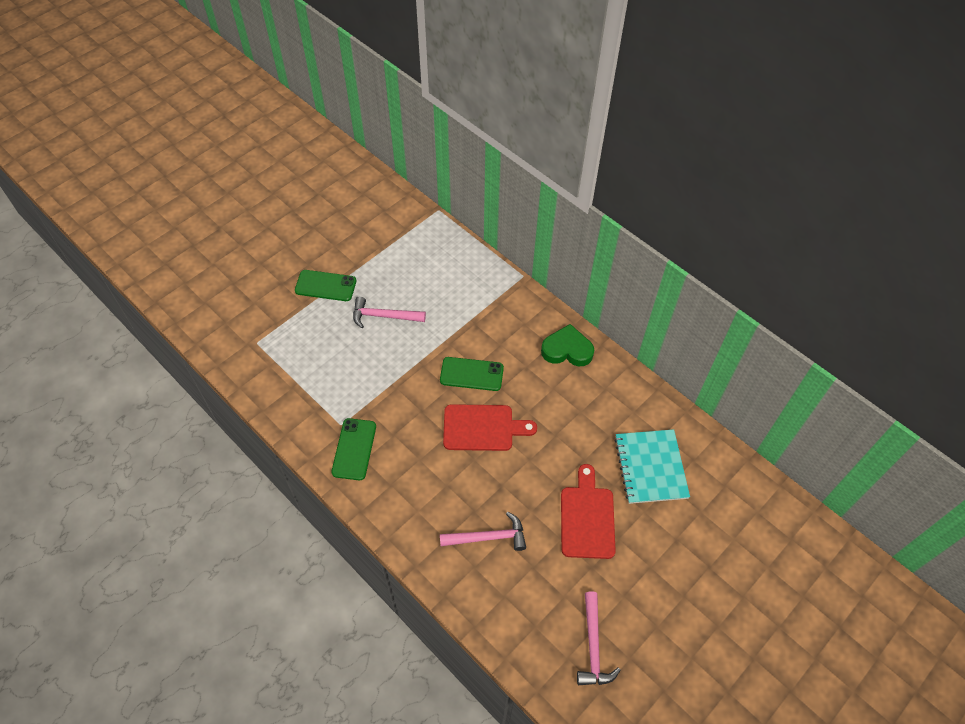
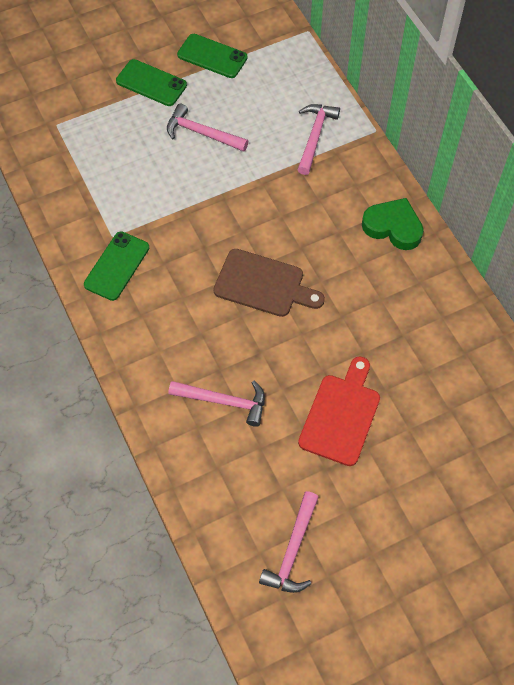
camera: 20 degrees right, 5 degrees up
(471, 374) = (274, 223): green phone -> green phone (212, 56)
(477, 294) = (315, 136): none -> pink hammer
(482, 428) = (263, 284): red cutting board -> brown cutting board
(650, 467) = (436, 383): turquoise notebook -> none

